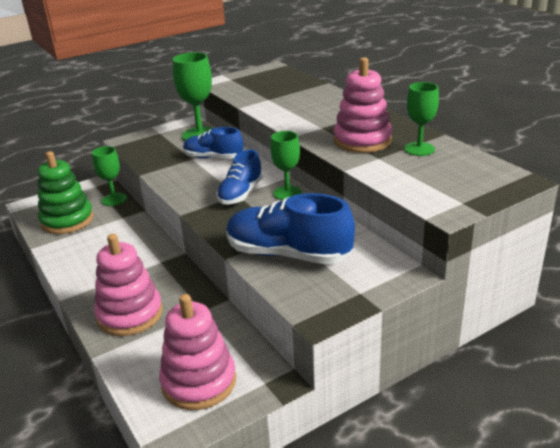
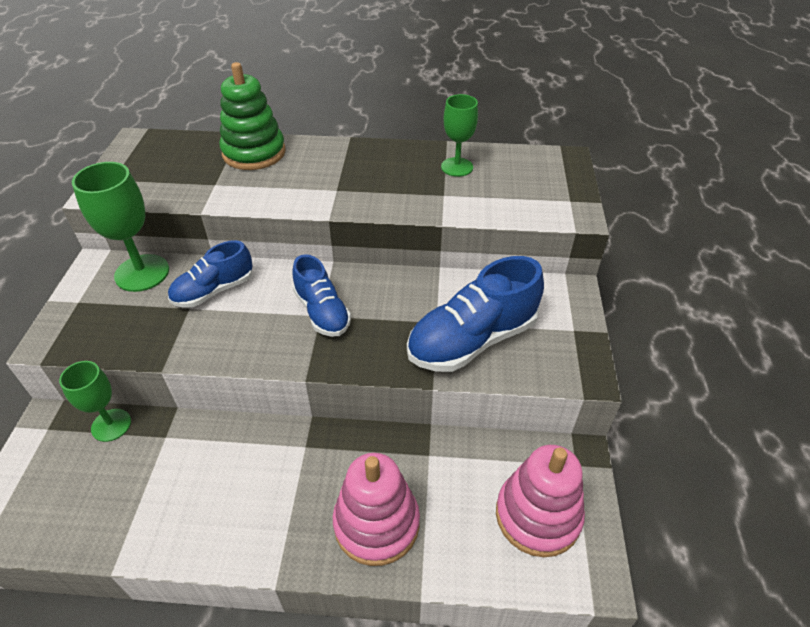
camera: 55 degrees left, 15 degrees up
(67, 220) = (95, 499): green stacking toy -> green stacking toy (254, 153)
(287, 193) = (363, 280): green goblet -> none
(362, 141) = (399, 184): pink stacking toy -> none

